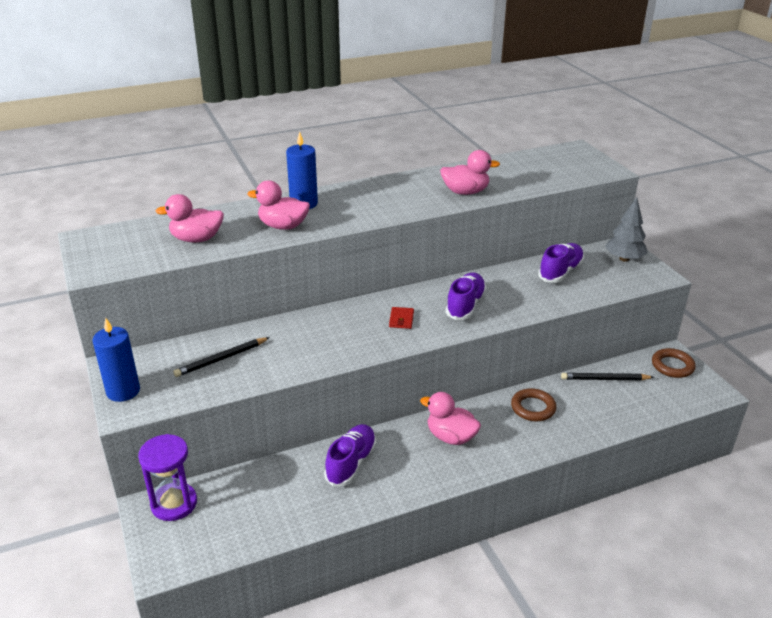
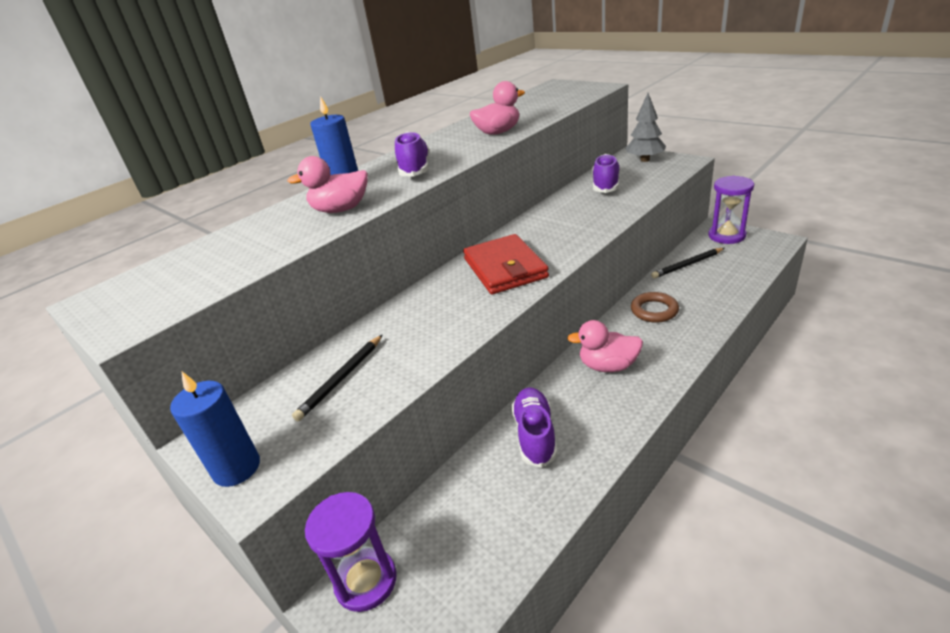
camera: 20 degrees left, 0 degrees up
(196, 239) = (246, 252): pink duck -> none
(401, 319) = (505, 268): red wallet -> red wallet, size x2.44
(465, 305) = (553, 236): purple shoe -> purple shoe (415, 169)
(672, 366) = (726, 236): brown ring -> purple hourglass

